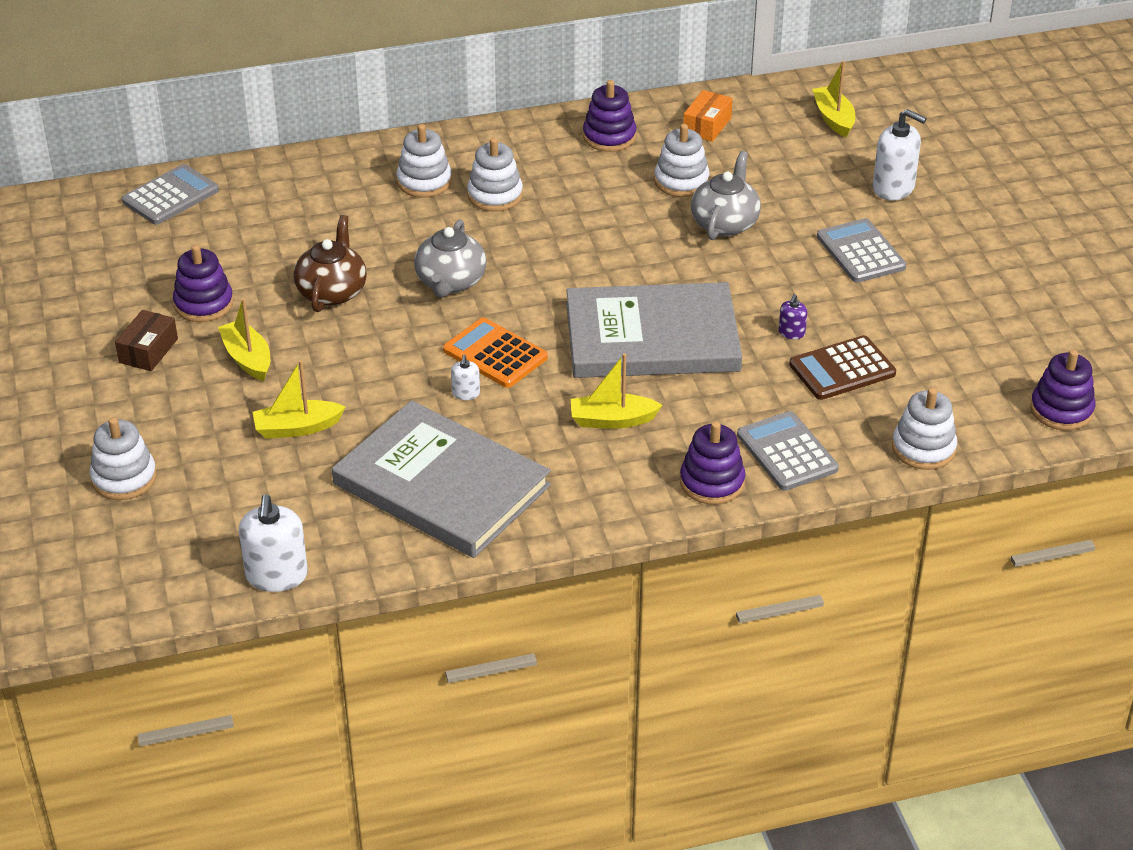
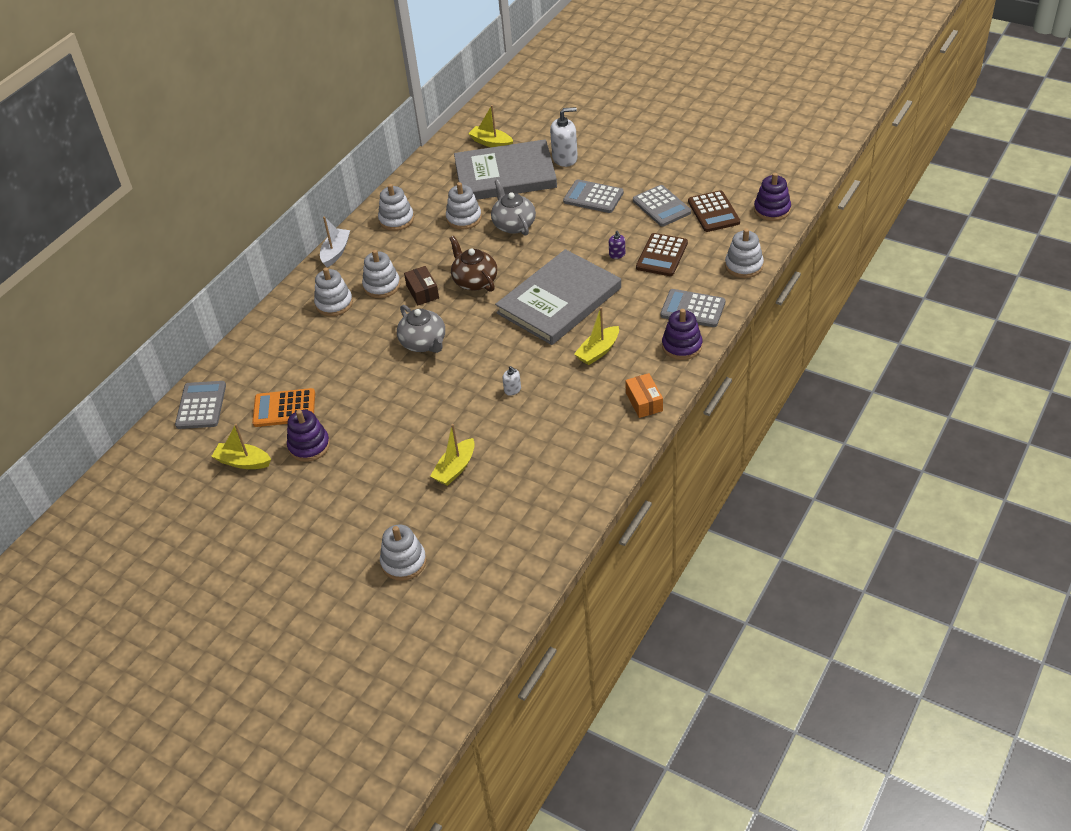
camera: 40 degrees left, 5 degrees up
(148, 351) = (316, 491): brown box -> brown box (422, 292)
(247, 358) = (376, 455): yellow boat -> yellow boat (243, 462)
(276, 575) = (554, 544): white soap dispenser -> none
(332, 292) = (370, 390): brown teapot -> brown teapot (475, 281)
(441, 485) = (566, 440): grey book -> grey book (505, 175)
(495, 354) = (498, 361): orange calculator -> orange calculator (284, 408)
(501, 131) = (336, 252): none -> white boat
(609, 137) = (396, 220): purple stacking toy -> white stacking toy
(707, 126) = (436, 184): orange box -> orange box (644, 402)
(926, 315) = (661, 206): none -> grey calculator
(981, 363) = (713, 212): none -> brown calculator

